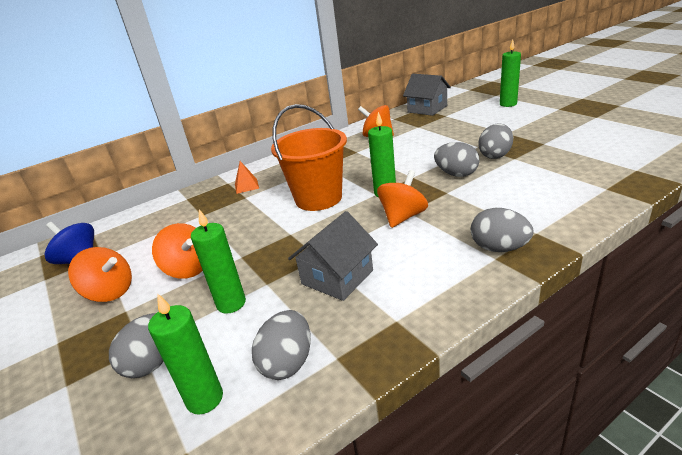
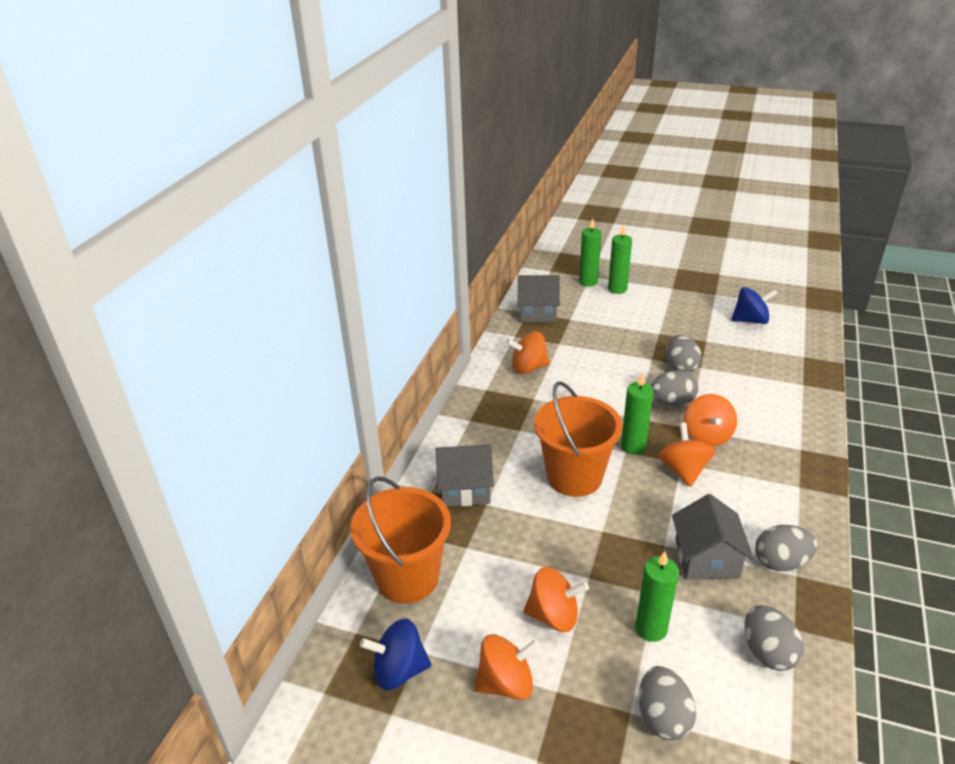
camera: 40 degrees left, 5 degrees up
(152, 219) = (407, 577): none -> orange bucket
(205, 399) = (748, 716): green candle -> green candle (588, 282)
(246, 186) = (465, 488): orange pyramid -> grey house
(455, 201) = (707, 436): none -> orange spinning top
(499, 248) = (792, 475): grey egg -> grey egg (780, 562)
(609, 137) = (750, 320): none -> blue spinning top

